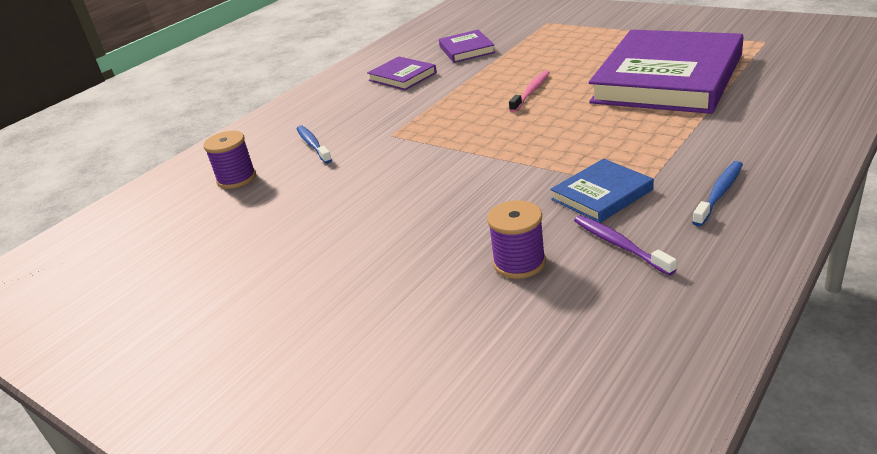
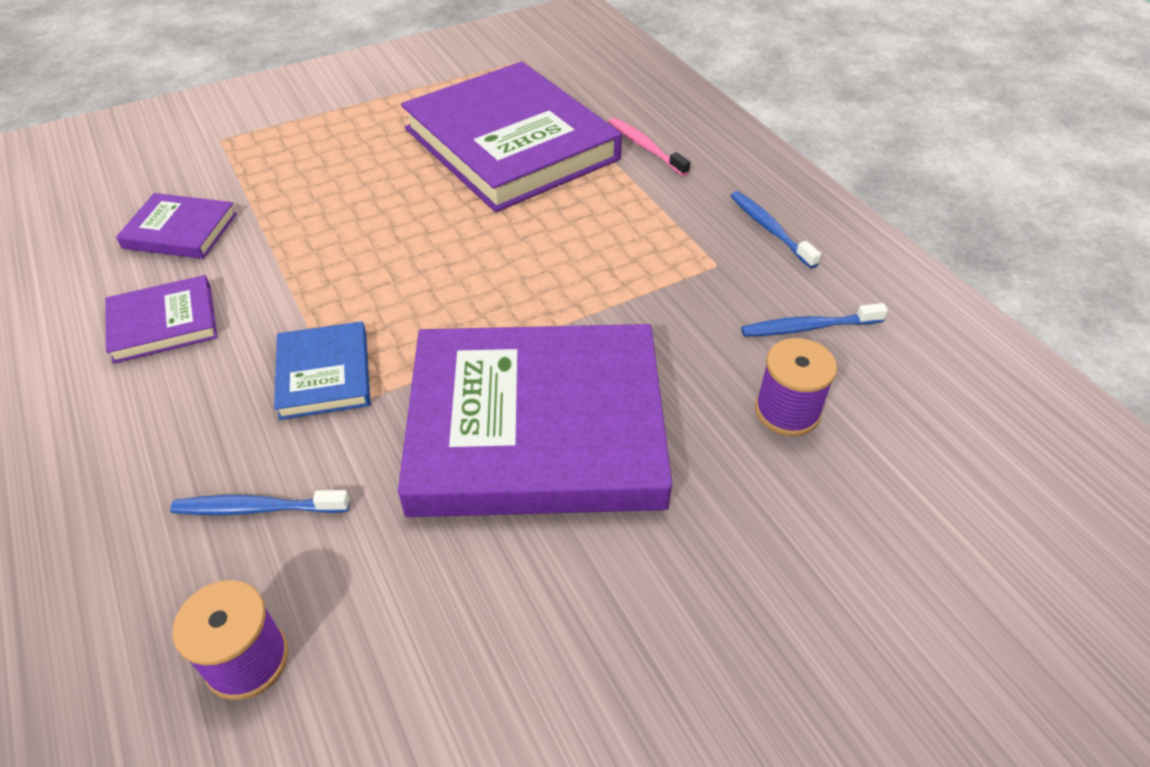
camera: 70 degrees left, 15 degrees up
(421, 186) = (536, 428): none -> purple book
(531, 92) = (403, 237): pink toothbrush -> pink toothbrush (645, 147)
(602, 195) = (705, 295): blue book -> blue book (324, 374)
(619, 245) = (808, 327): purple toothbrush -> blue toothbrush

